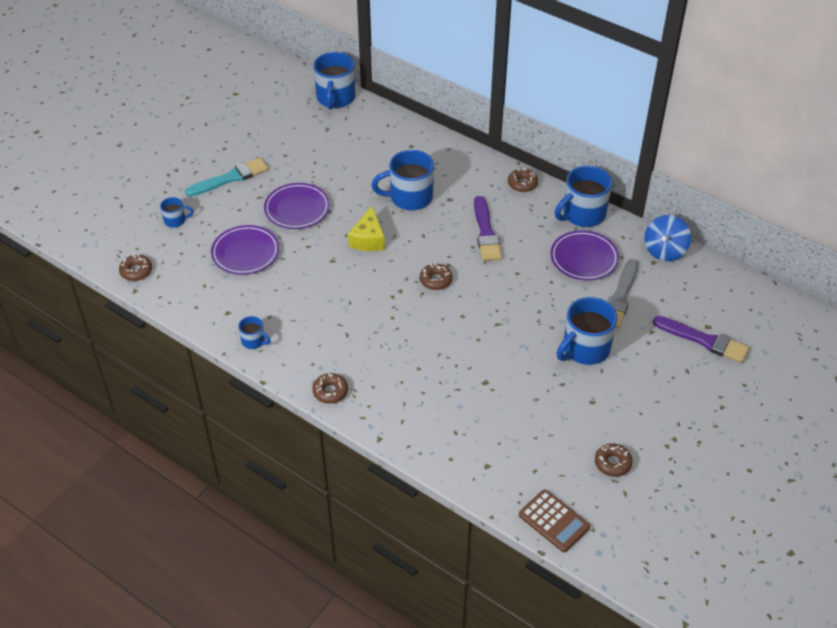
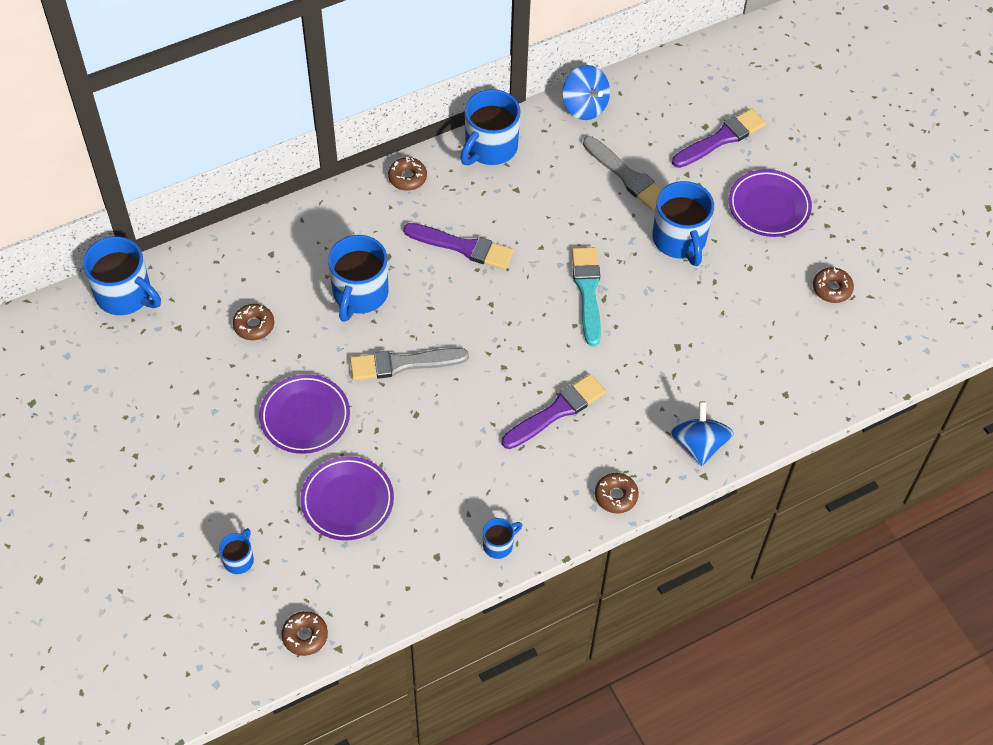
camera: 65 degrees left, 10 degrees up
(230, 178) = (199, 468): turquoise brush -> turquoise brush (587, 291)
(368, 239) = (403, 364): yellow cheese -> grey brush
(381, 332) = (557, 411): none -> purple brush
(405, 426) = (699, 444): none -> blue spinning top
(436, 280) = (507, 326): brown donut -> brown donut (254, 325)
(554, 521) = (876, 369): brown calculator -> none
(582, 214) = (490, 148): blue mug -> blue mug turned 45 degrees clockwise
(584, 258) = (555, 179): purple plate -> purple plate (769, 206)

